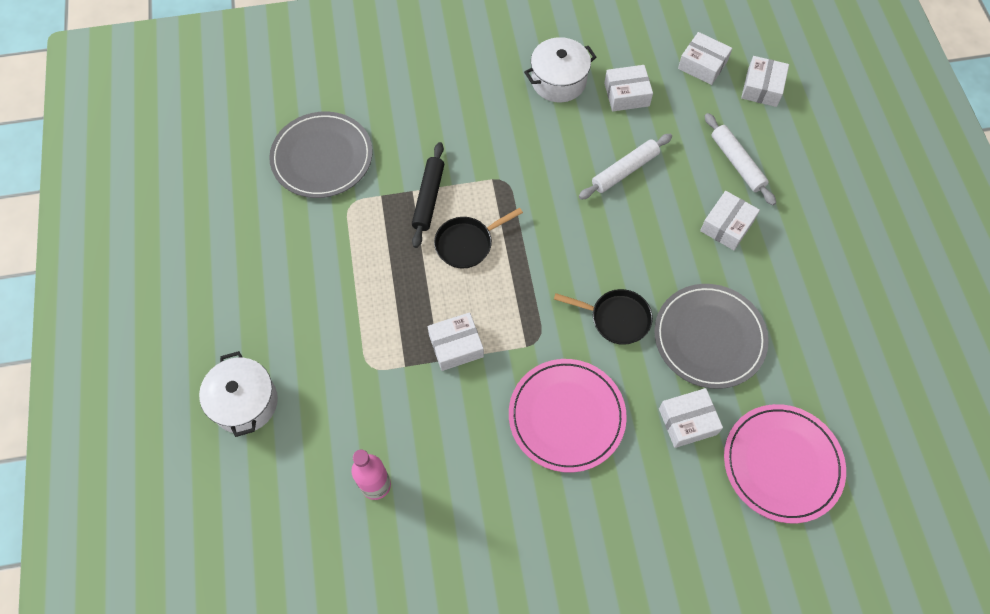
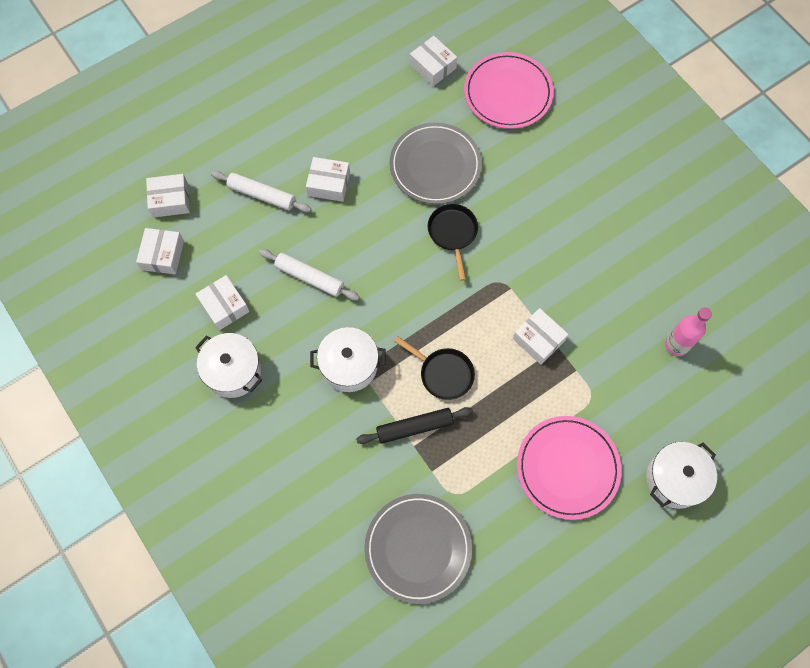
camera: 115 degrees left, 5 degrees up
(517, 169) = (349, 365): none -> white pot
(566, 416) = (550, 237): pink plate -> pink plate (567, 468)
(687, 421) = (509, 159): white box -> white box (433, 66)
(737, 163) = (262, 195): white rolling pin -> white rolling pin turned 75 degrees clockwise

